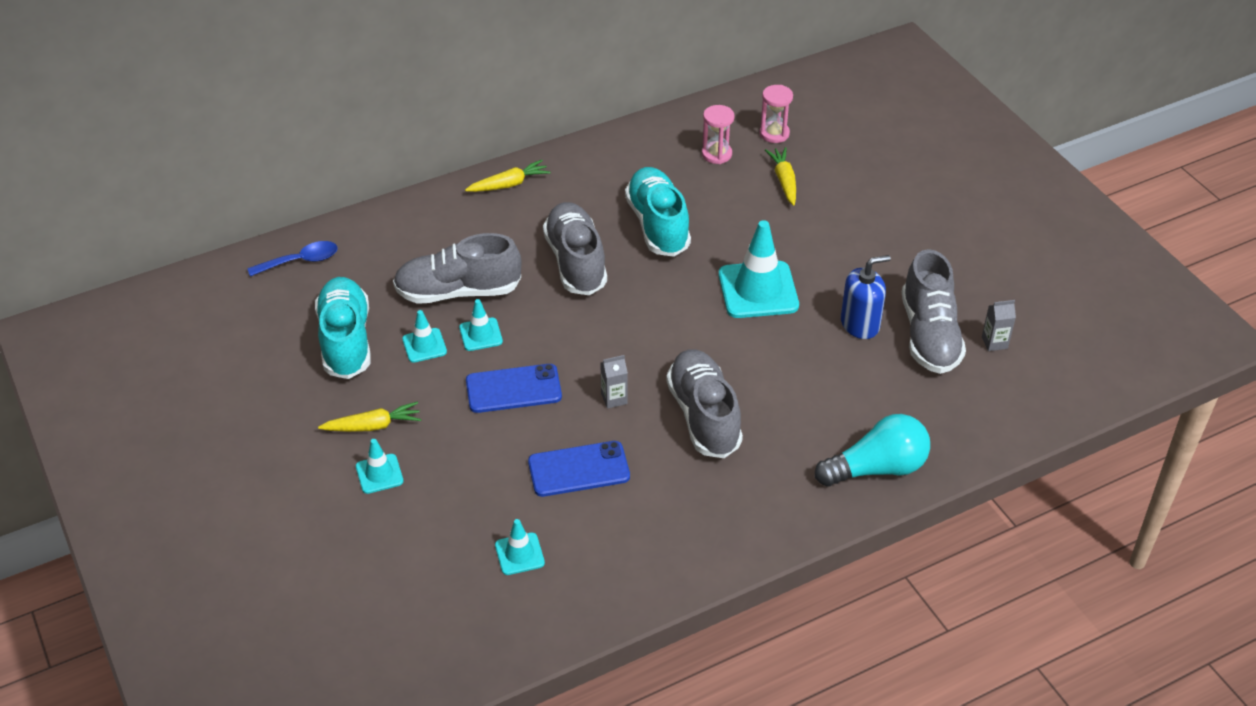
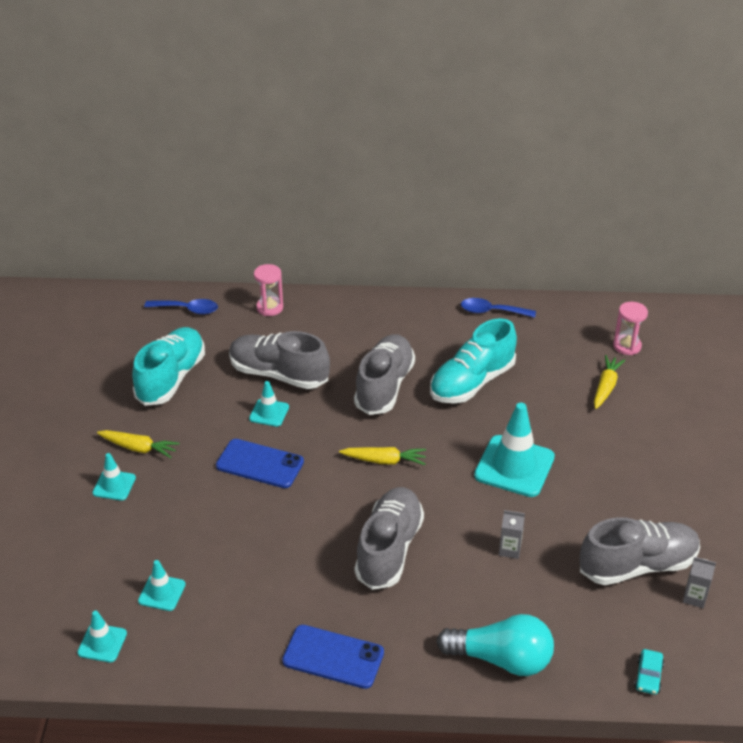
camera: 30 degrees right, 5 degrees down
(424, 345) = (222, 404): turquoise traffic cone -> turquoise traffic cone (102, 643)
(509, 184) = (380, 309): yellow carrot -> yellow carrot (384, 461)
(579, 469) = (258, 547): blue phone -> blue phone (333, 657)
(614, 398) = (329, 504): grey carton -> grey carton (510, 550)
(622, 146) = (492, 311): none -> blue spoon
(657, 225) = (472, 383): turquoise shoe -> turquoise shoe turned 150 degrees counterclockwise
(716, 154) = (564, 345): pink hourglass -> pink hourglass (270, 308)
(860, 324) = (581, 530): blue soap dispenser -> none
(929, 335) = (637, 565): grey shoe -> grey shoe turned 135 degrees counterclockwise
(1005, 426) = (648, 676): none -> turquoise car

